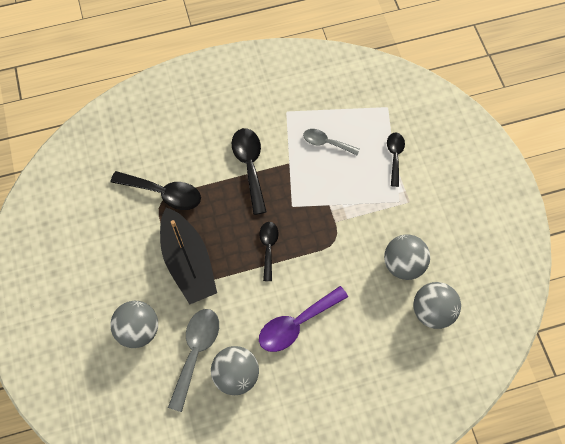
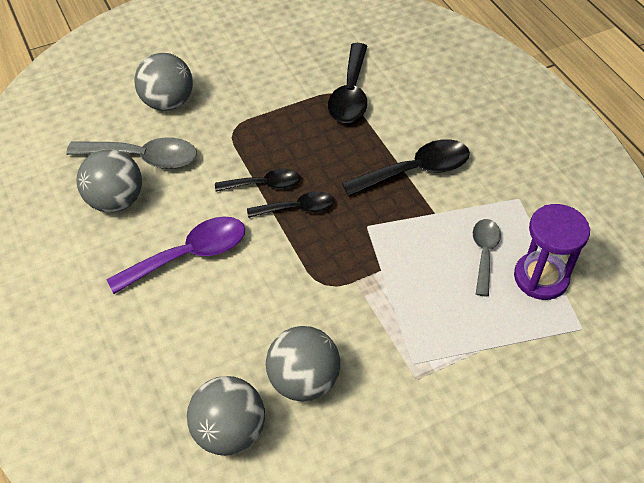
camera: 80 degrees right, 15 degrees down
(188, 262) = (261, 131): black boat -> none
(296, 324) = (189, 255): purple spoon -> purple spoon turned 105 degrees clockwise
(349, 117) = (541, 278): none -> purple hourglass
(394, 156) = (493, 348): black spoon -> black spoon (264, 184)

